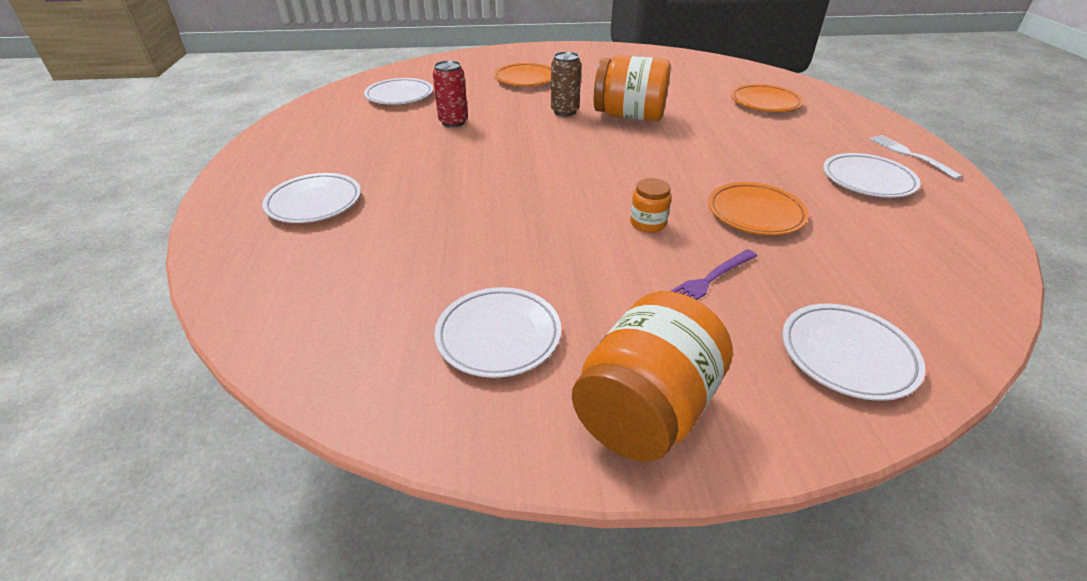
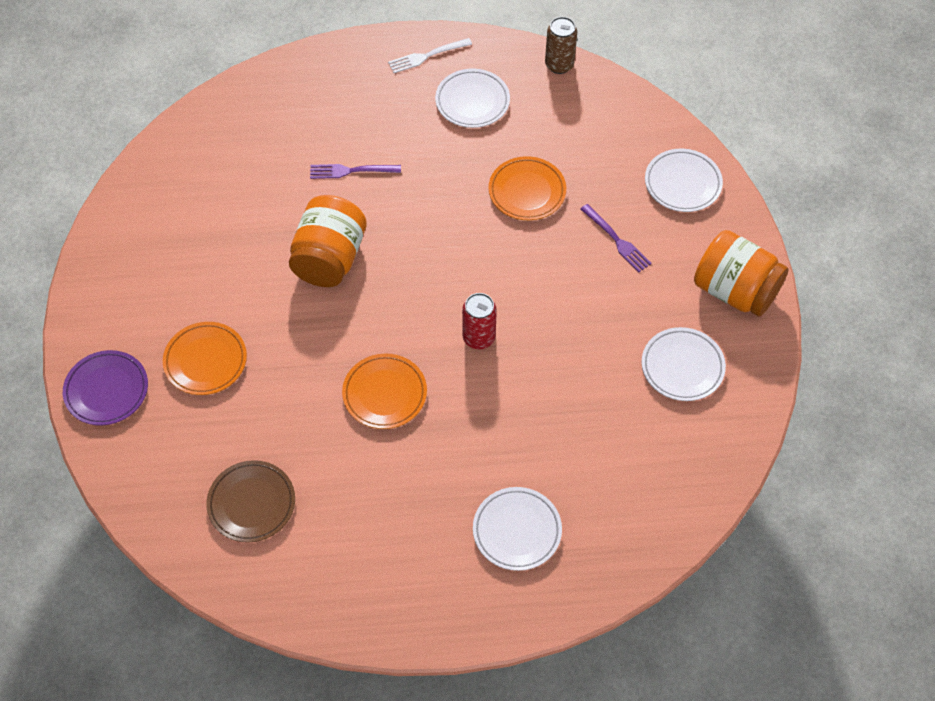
camera: 90 degrees left, 20 degrees up
(399, 96) = (251, 503): white plate -> brown plate
(453, 122) = (337, 431): red can -> red can (479, 338)
(504, 55) = (107, 390): none -> purple plate
(565, 111) = (313, 319): brown can -> brown can (559, 65)
(648, 223) = (543, 267): orange jar -> none
(731, 122) = (351, 171): none -> purple fork
(765, 103) = (302, 131): orange plate -> orange plate (385, 394)

